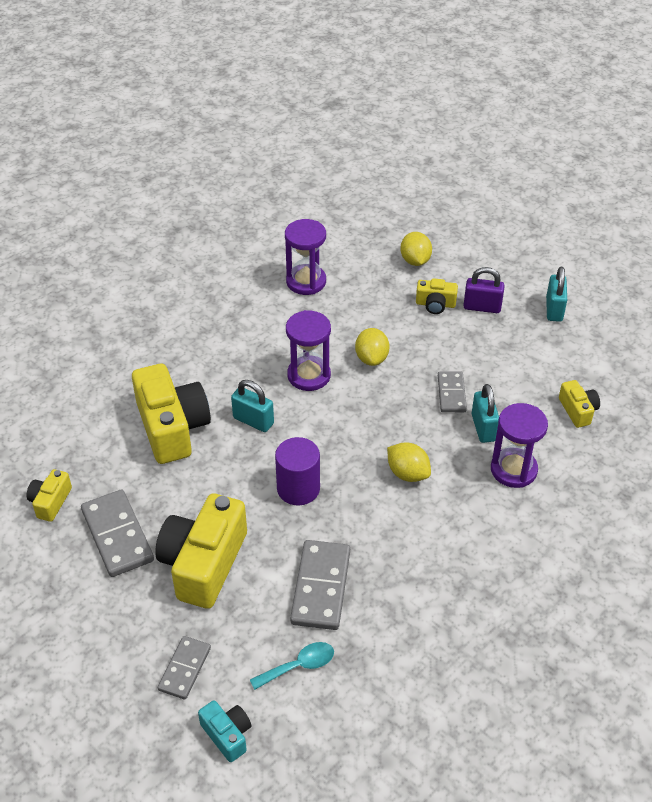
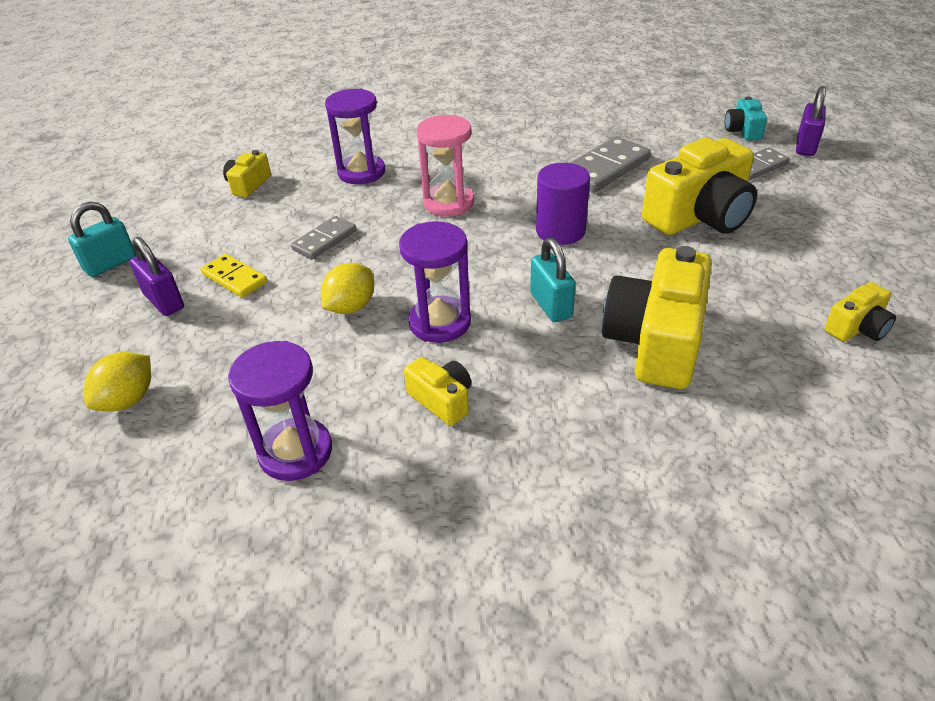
camera: 140 degrees left, 5 degrees down
(117, 535) = (781, 267): grey domino -> none
(151, 737) = (805, 146): none -> purple padlock
(299, 666) = (661, 140): turquoise spoon -> none
(407, 473) = (448, 203): yellow lemon -> pink hourglass
(435, 304) = (200, 330): yellow camera -> yellow camera (442, 400)
(466, 339) = (234, 278): none -> yellow domino
(483, 428) = (339, 205): turquoise padlock -> none

